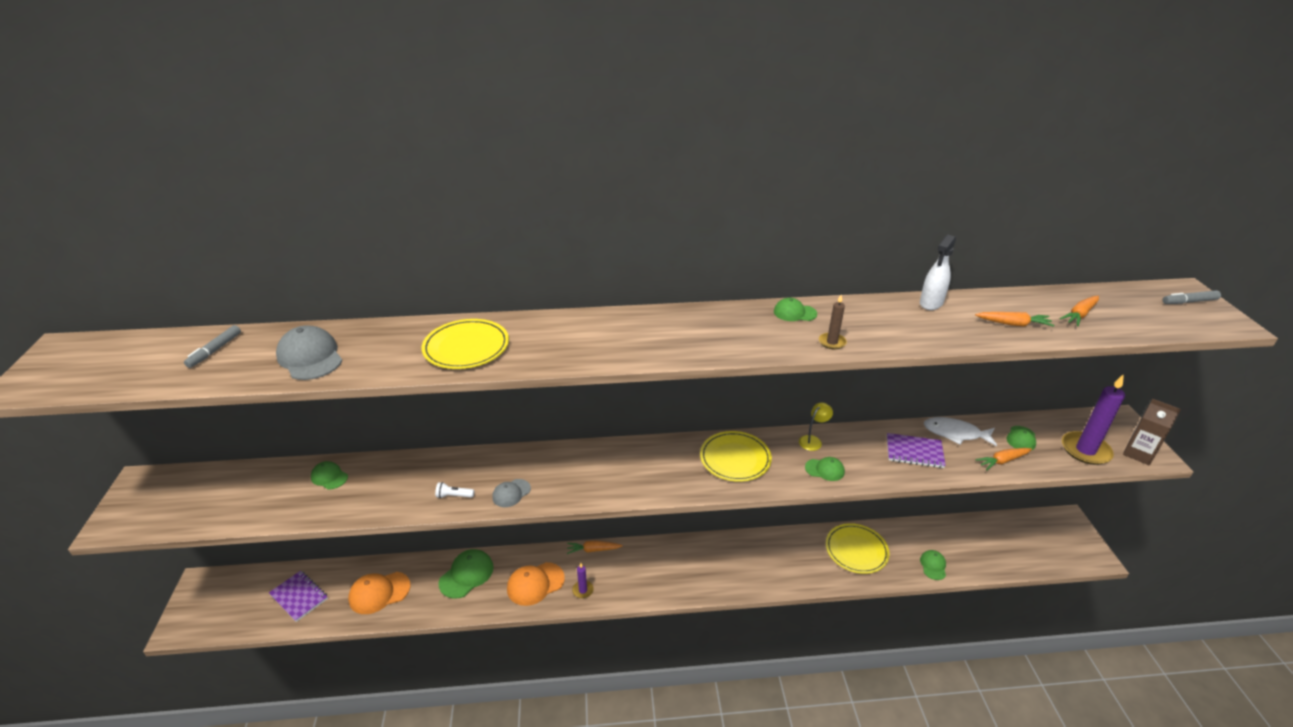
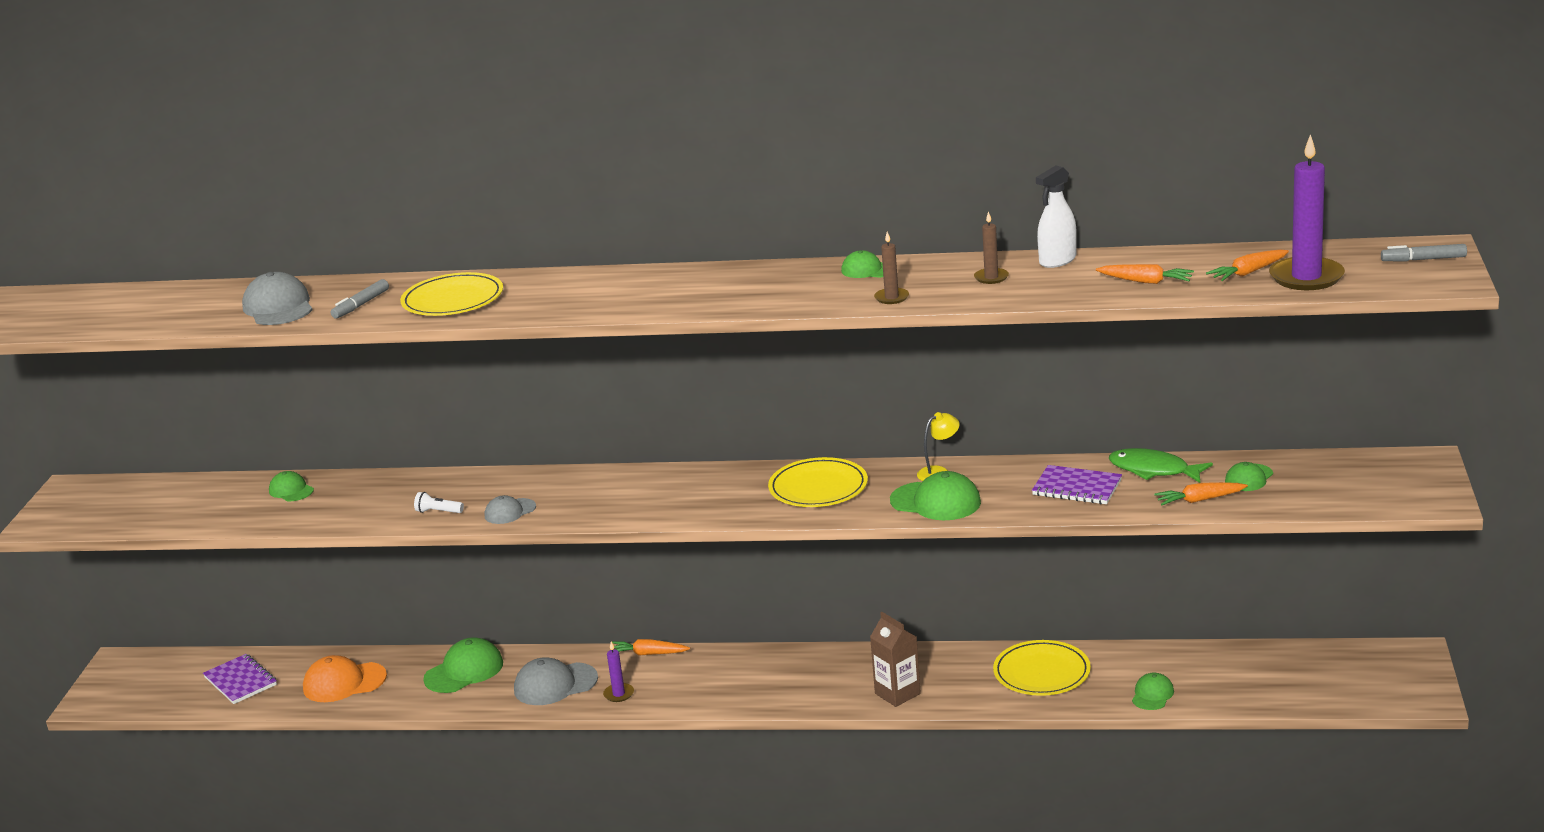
camera: 15 degrees right, 10 degrees down
(215, 350) = (178, 301): grey marker -> grey marker (361, 305)
(535, 584) = (555, 684): orange cap -> grey cap
(825, 470) = (936, 502): green cap -> green cap, size x1.68
(894, 320) = (991, 277): none -> brown candle
(955, 433) = (1153, 470): white fish -> green fish
(1085, 450) = (1336, 492): purple candle -> purple candle (1306, 277)
(1138, 453) = (1415, 498): brown carton -> brown carton (897, 694)

